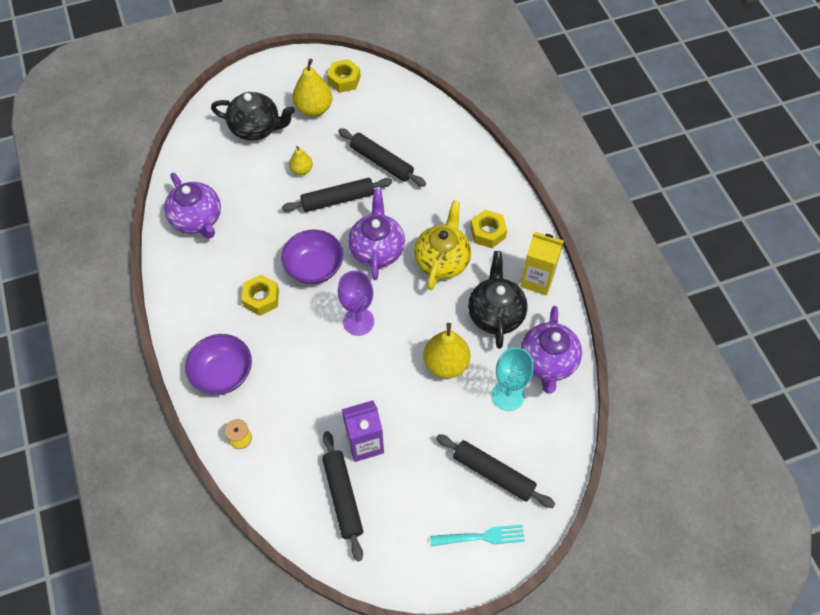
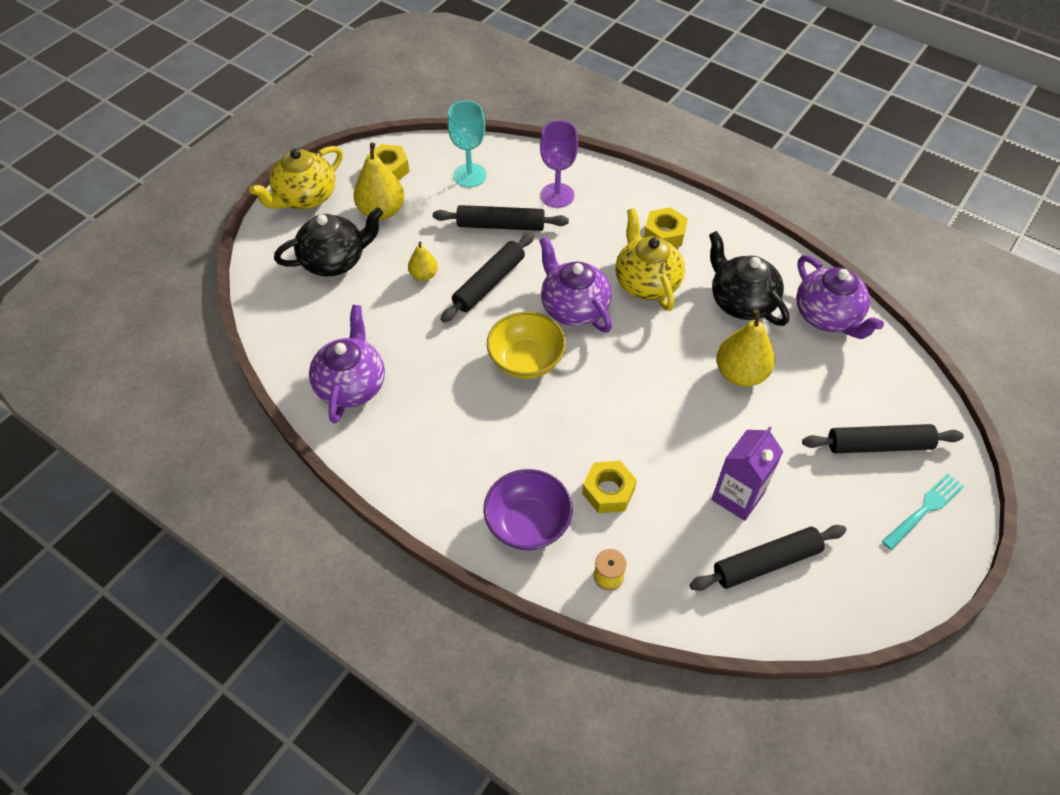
camera: 35 degrees left, 5 degrees down
(197, 219) = (351, 385): purple teapot -> purple teapot turned 105 degrees counterclockwise
(261, 298) = (498, 423): yellow nut -> yellow nut (608, 491)
(275, 72) = (305, 197): none -> yellow teapot
(314, 268) = (526, 360): purple bowl -> yellow bowl
(343, 497) = (766, 562): black rolling pin -> black rolling pin turned 60 degrees counterclockwise
(358, 321) = (620, 385): purple goblet -> purple goblet (557, 195)
(508, 395) = (822, 367): turquoise goblet -> turquoise goblet (470, 175)
(537, 280) = (748, 251): yellow carton -> none

